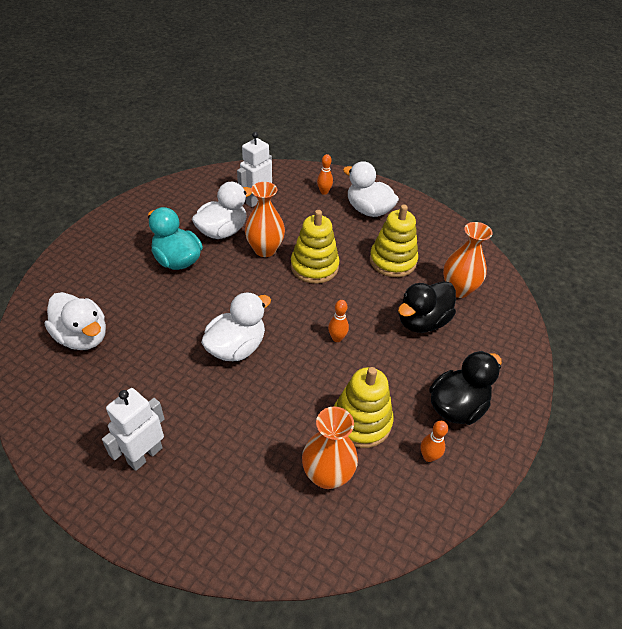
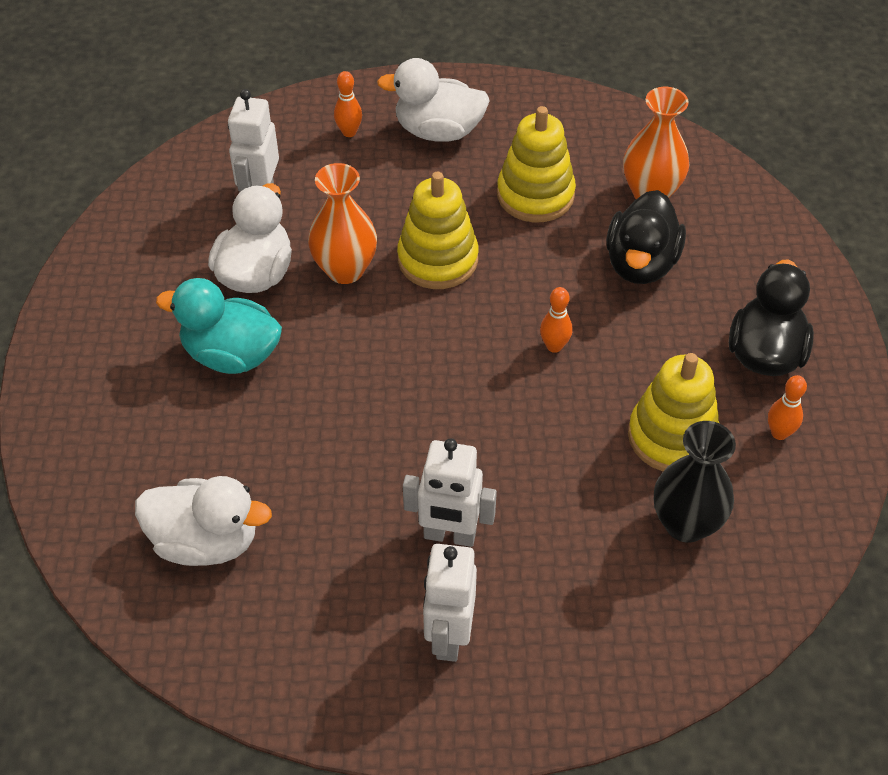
camera: 30 degrees left, 5 degrees up
(195, 402) = (449, 535): none -> white robot
(236, 347) = (435, 432): white duck -> none
(327, 475) = (686, 524): orange vase -> black vase

